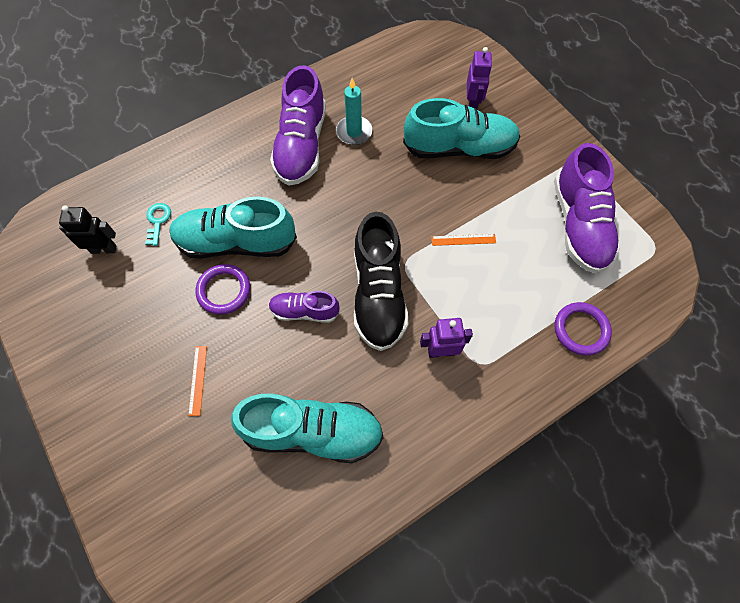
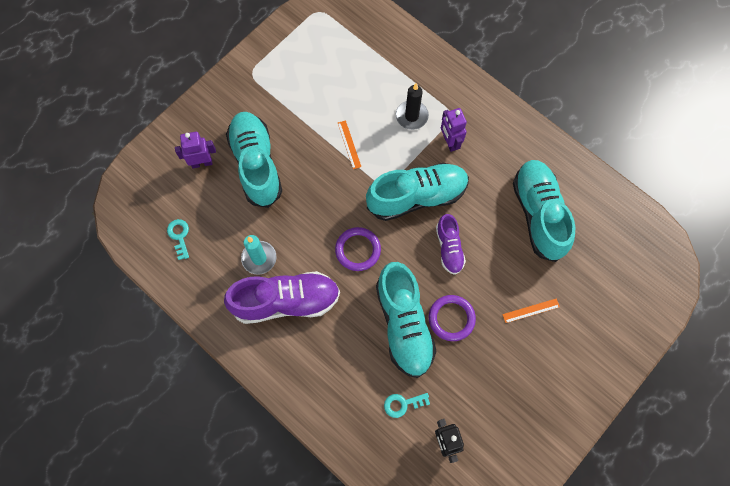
camera: 105 degrees left, 5 degrees up
(378, 294) = (417, 197): black shoe -> turquoise shoe
(397, 75) = (179, 236): none -> turquoise key
(487, 317) = (411, 116): none -> black candle
(579, 225) = (312, 64): purple shoe -> none
(581, 330) = (402, 54): purple ring -> purple ring (358, 250)

